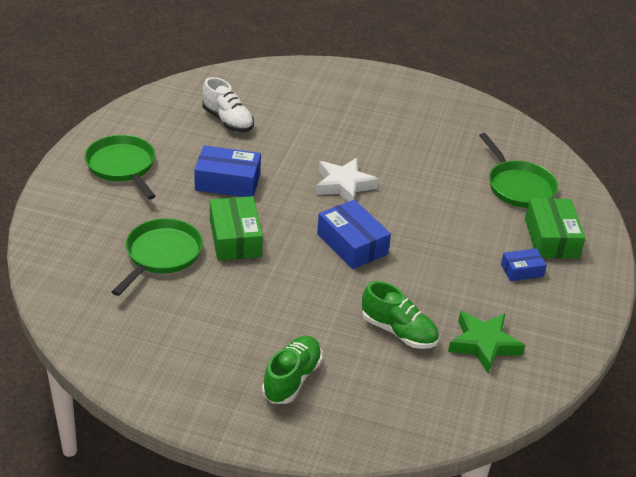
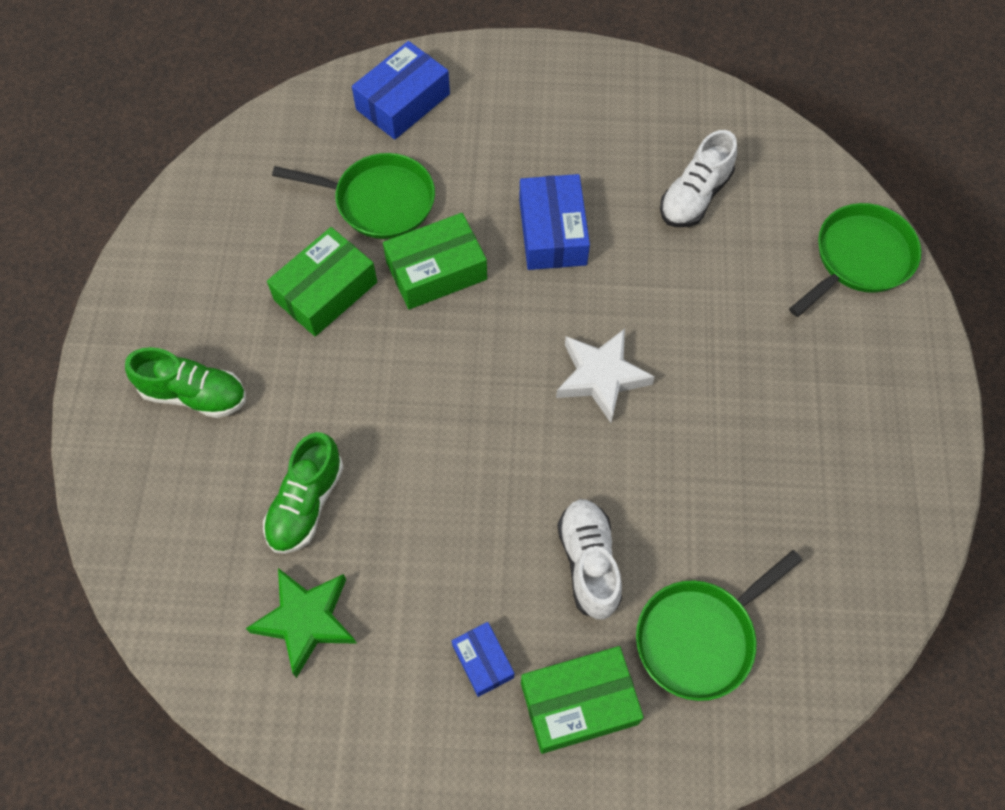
camera: 80 degrees right, 25 degrees up
(122, 166) = (539, 110): green pan -> green pan (859, 258)
(229, 295) = (326, 291): none -> green box
(352, 244) = (469, 413): blue box -> blue box (403, 102)
(466, 216) = (589, 563): none -> white shoe

